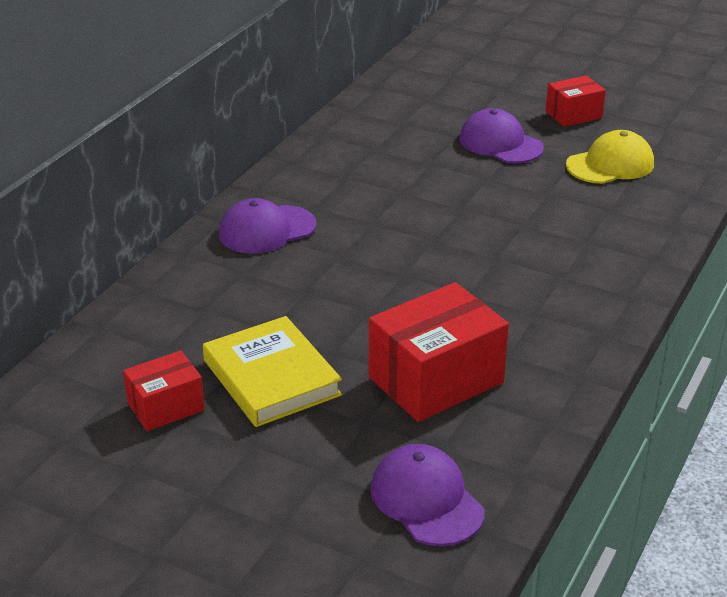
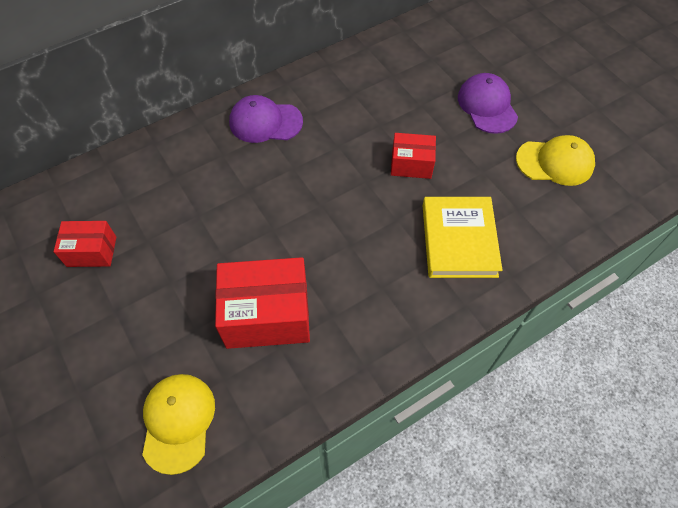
camera: 30 degrees right, 25 degrees up
(271, 378) = (169, 258): yellow book -> yellow book (459, 240)
(426, 500) = (178, 422): purple cap -> yellow cap
(573, 115) = (566, 98): red box -> red box (411, 164)

